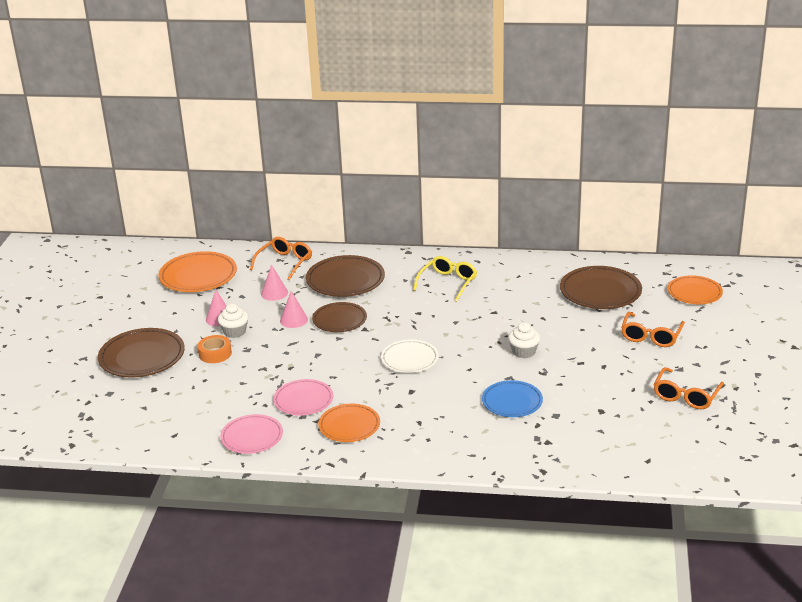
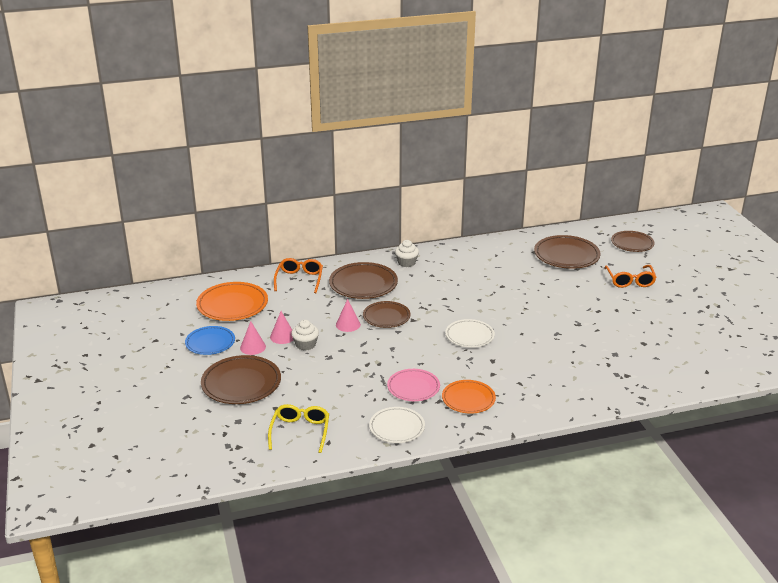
camera: 25 degrees left, 0 degrees up
(215, 354) = (304, 366): orange tape -> none
(252, 437) = (397, 428): pink plate -> white plate
(274, 293) = (312, 306): pink cone -> pink cone (253, 347)
(447, 283) = (447, 271): yellow glasses -> yellow glasses (300, 432)
(512, 402) = (575, 351): blue plate -> blue plate (210, 343)
(523, 352) = (550, 311): white cupcake -> white cupcake (406, 263)
(686, 395) = (691, 318): orange glasses -> none
(694, 293) = (632, 244): orange plate -> brown plate

